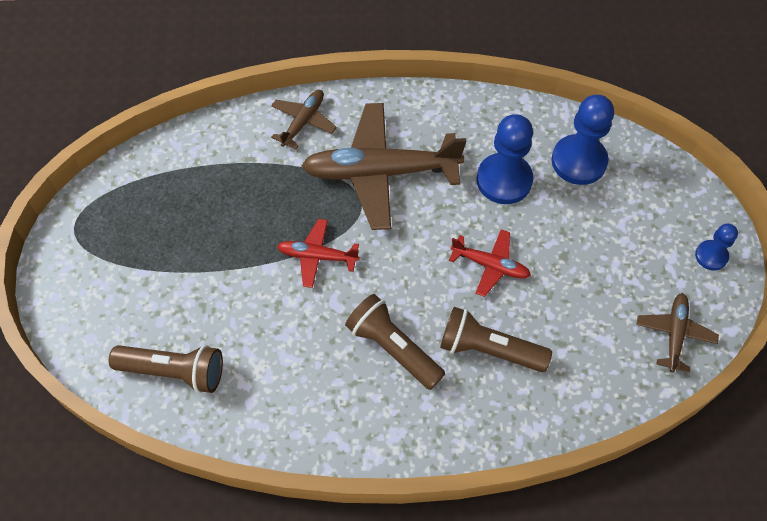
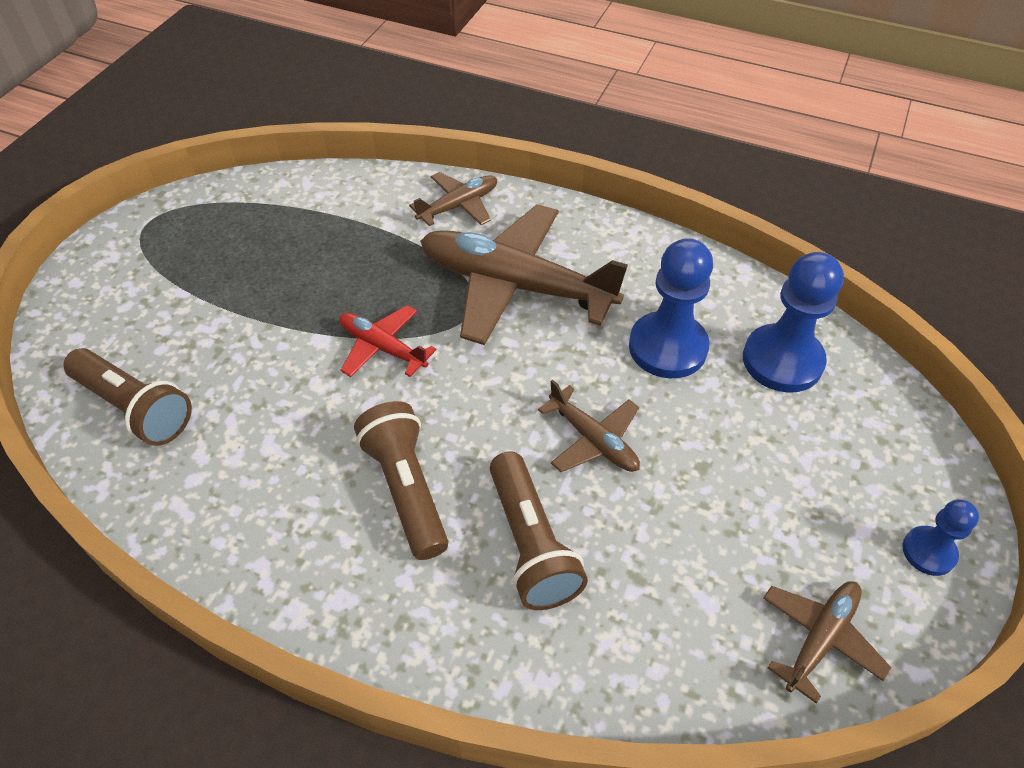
camera: 25 degrees right, 10 degrees down
(489, 349) = (531, 544): brown flashlight -> brown flashlight turned 150 degrees counterclockwise
(490, 265) = (593, 440): red plane -> brown plane

